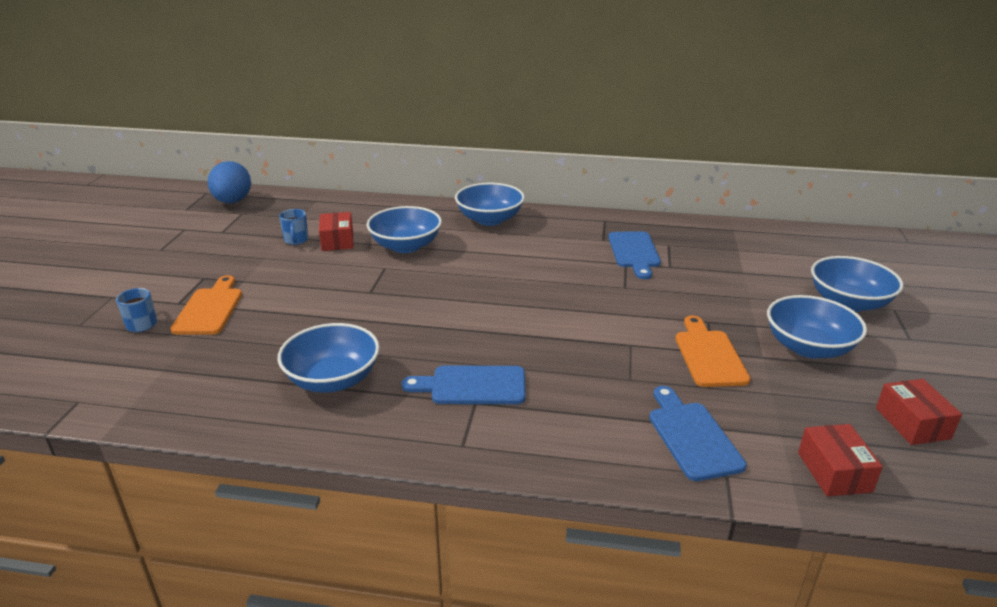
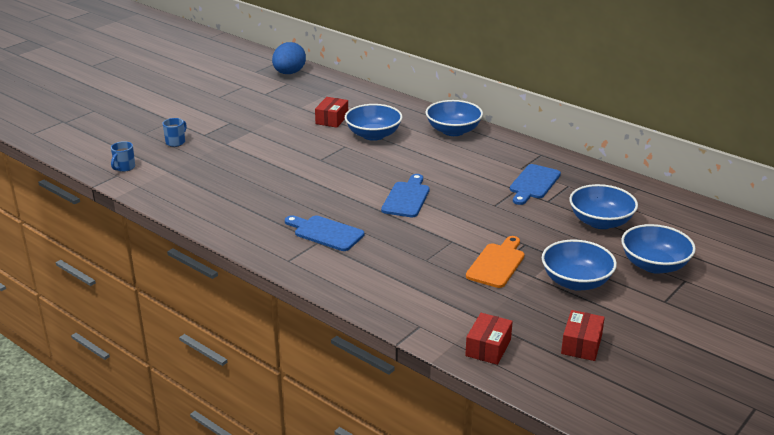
camera: 30 degrees right, 0 degrees up
(210, 309) = (218, 143): orange cutting board -> none
(296, 240) = (306, 112): blue mug -> blue mug (124, 168)
(333, 379) = (251, 204): blue bowl -> blue bowl (600, 222)
(692, 436) = (424, 301): blue cutting board -> blue cutting board (407, 198)

